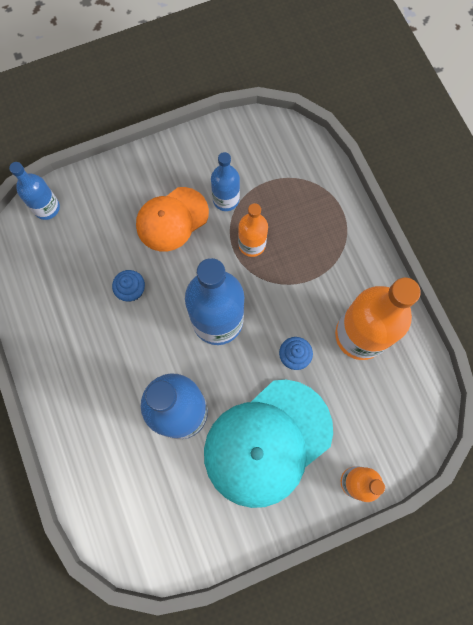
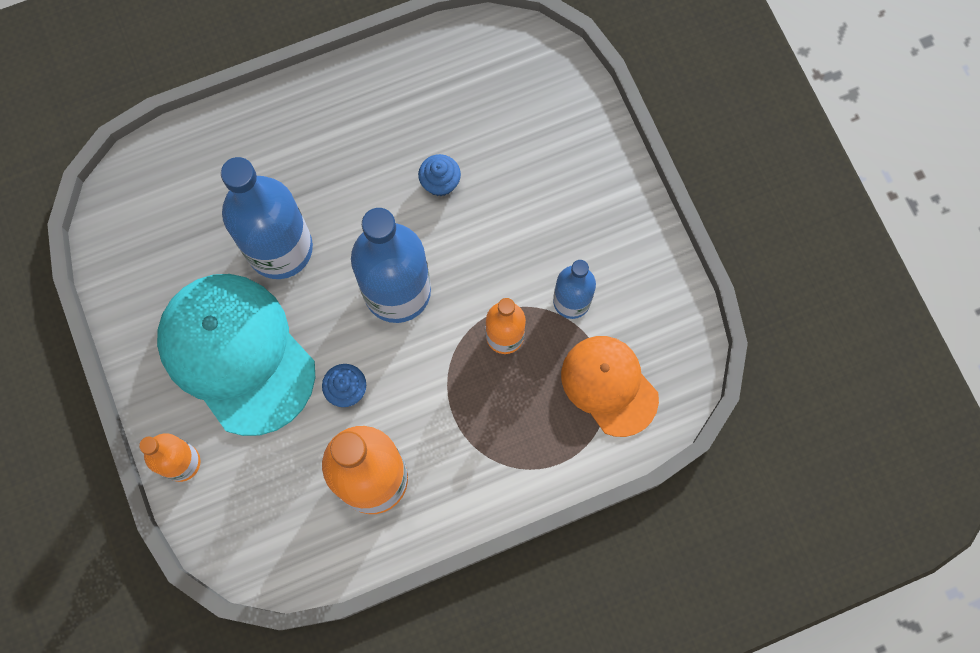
camera: 90 degrees right, 0 degrees up
(47, 208) = (555, 72): blue bottle -> none
(172, 219) = (541, 230): orange cap -> orange cap (609, 386)

